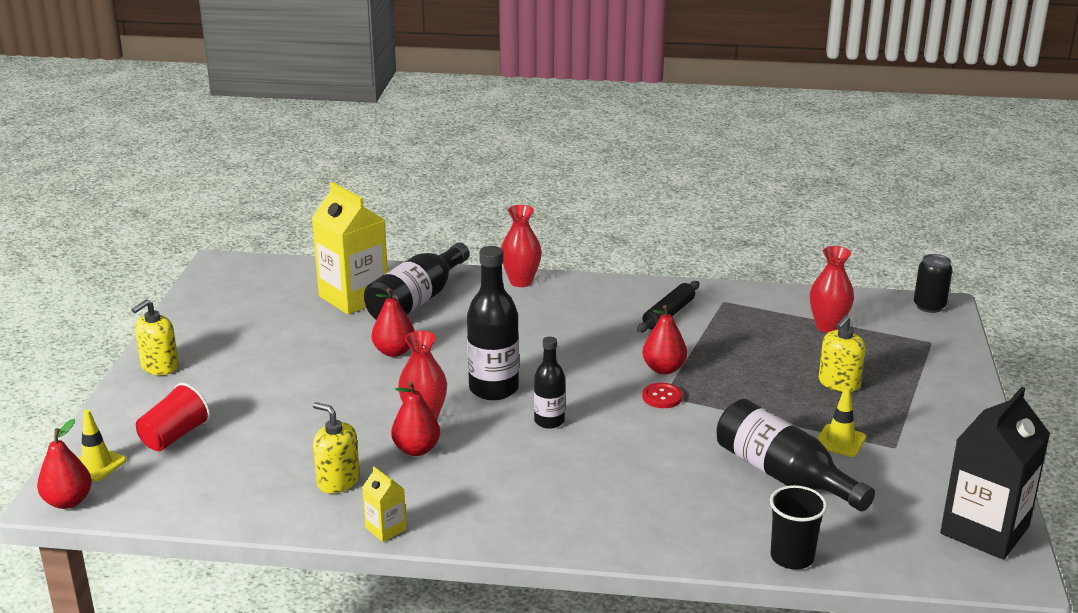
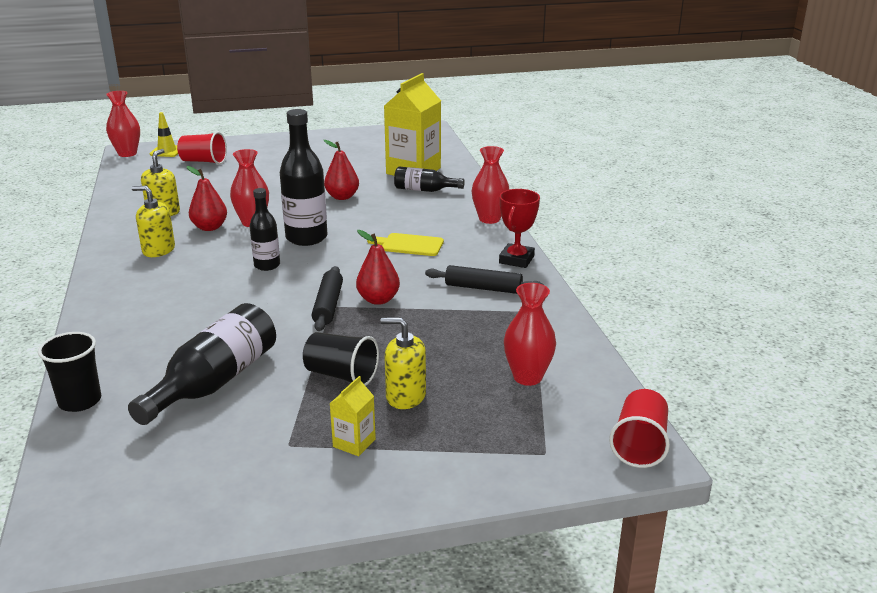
camera: 70 degrees right, 0 degrees up
(68, 501) = (127, 154): red pear -> red vase
(159, 366) = (283, 141): yellow soap dispenser -> yellow soap dispenser (158, 250)
(386, 529) = (108, 236): yellow carton -> yellow carton (354, 443)
(416, 301) = (424, 190): black bottle -> black bottle, size x0.59
(553, 333) = (409, 245): none -> yellow cutting board
(621, 287) = (516, 259): none -> red trophy
(662, 397) = (328, 305): red button -> black rolling pin
(795, 408) = (341, 375): none -> black cup
(840, 441) = (288, 408): yellow traffic cone -> none
(929, 306) = (639, 445): black can -> red cup
(984, 530) = (135, 521): black carton -> none

